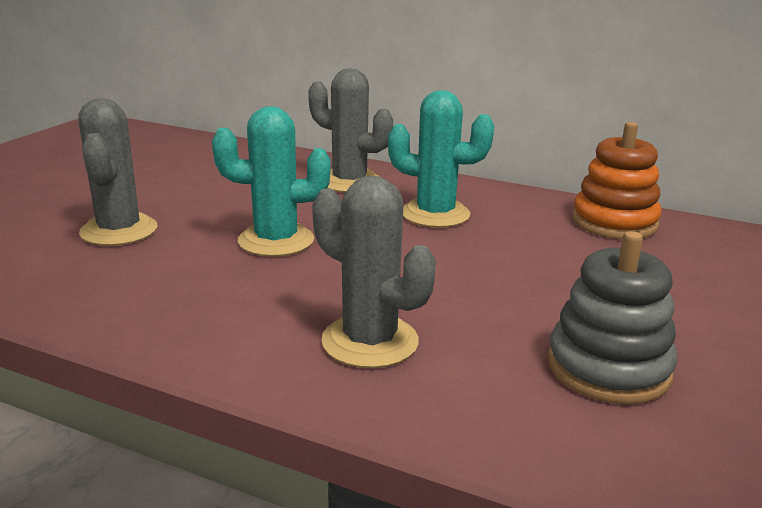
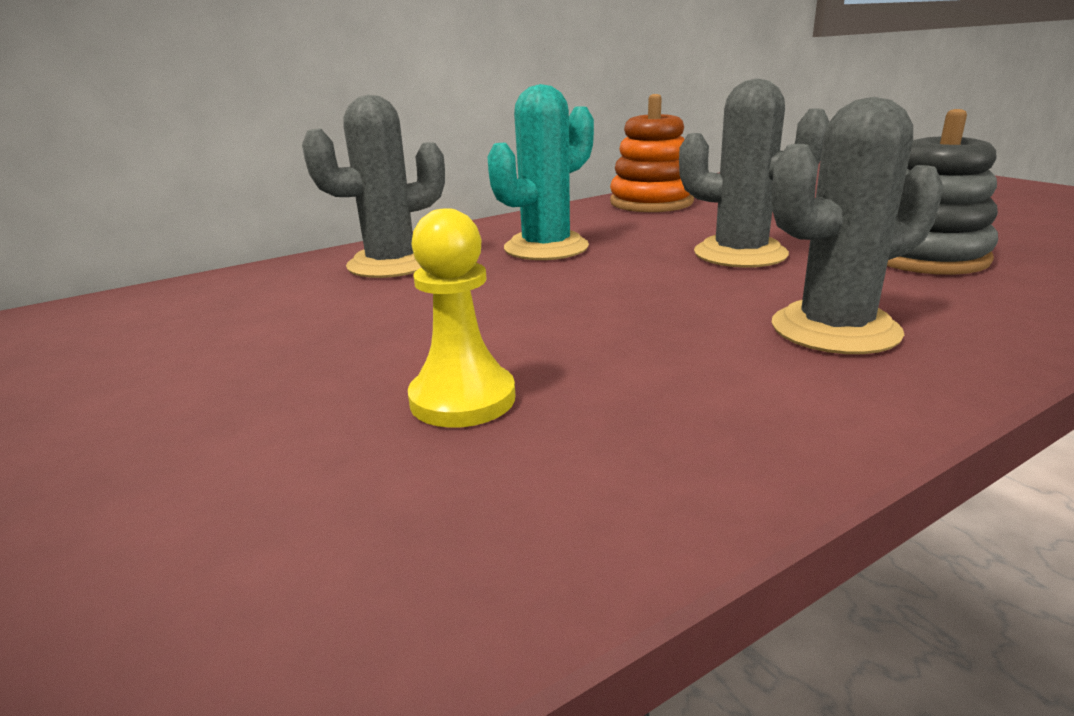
camera: 55 degrees left, 0 degrees up
(119, 231) = (288, 441): grey cactus -> grey cactus (740, 254)
(181, 253) = (462, 399): none -> yellow pawn
(276, 241) = (508, 329): turquoise cactus -> none

